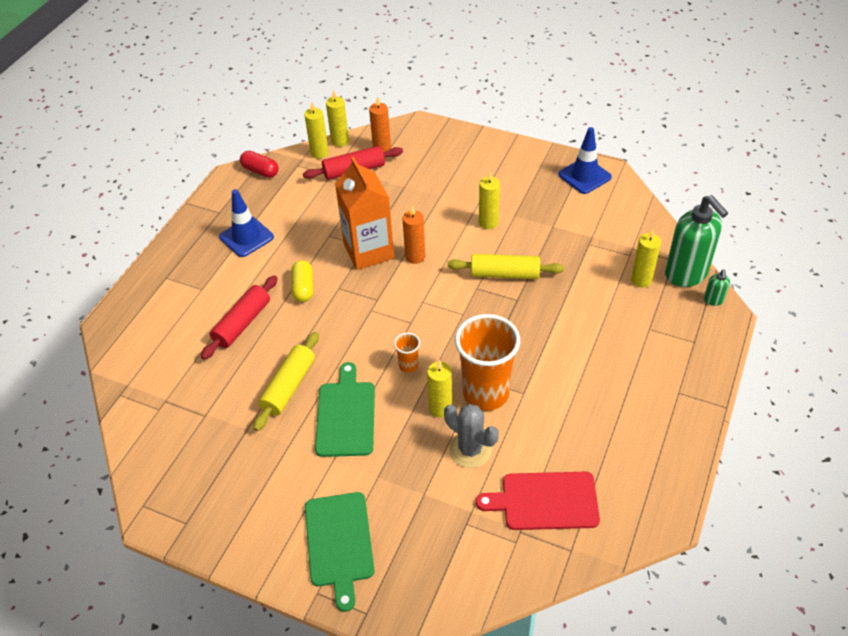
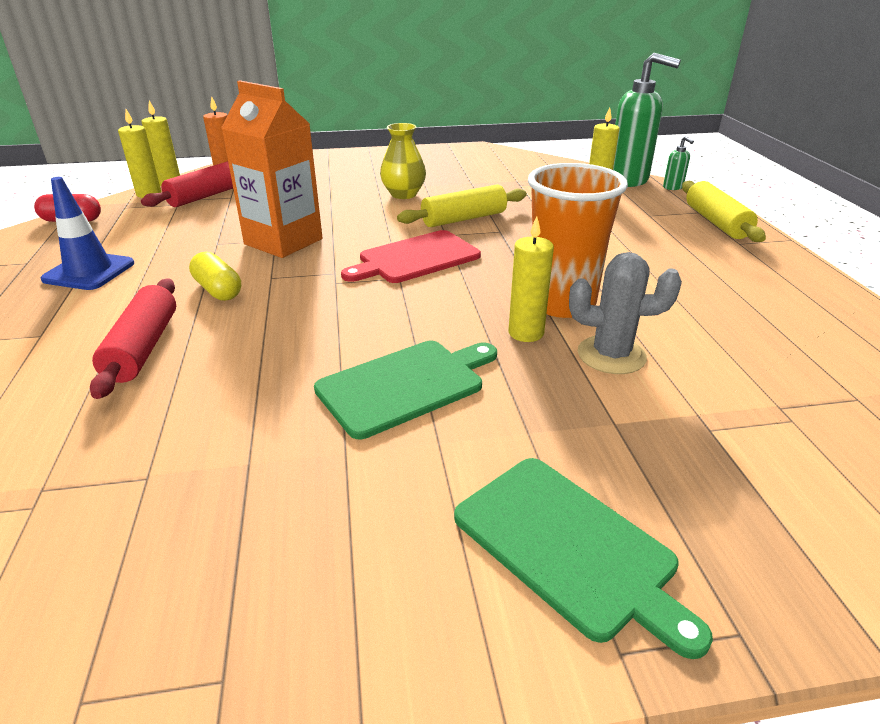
camera: 35 degrees left, 15 degrees down
(289, 387) = (282, 387): yellow rolling pin -> yellow rolling pin (716, 222)
(346, 415) = (405, 385): green cutting board -> green cutting board turned 90 degrees clockwise
(408, 365) = (439, 311): orange cup -> none
(415, 256) = (347, 232): orange candle -> none
(488, 222) = (403, 194): yellow candle -> yellow vase
(545, 501) = (760, 366): red cutting board -> red cutting board (415, 258)
(584, 176) = (462, 154): blue traffic cone -> none

